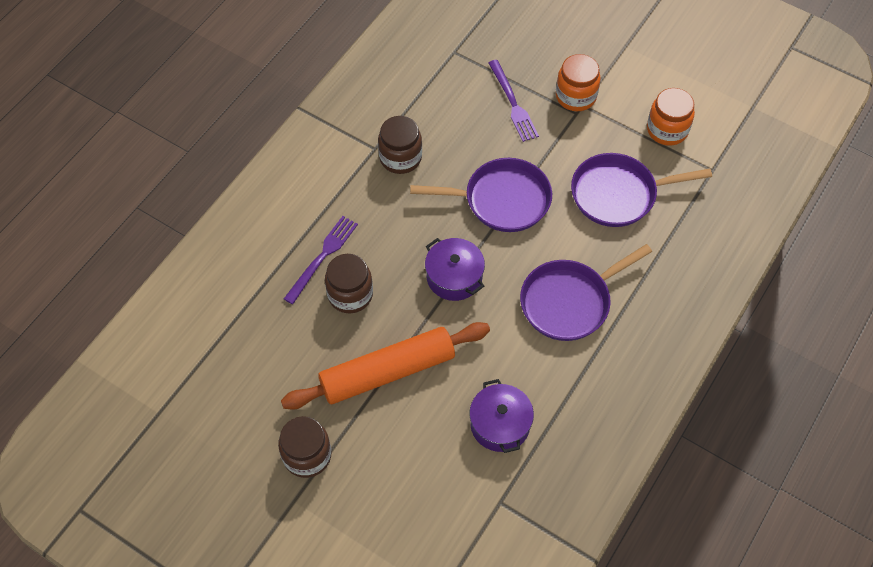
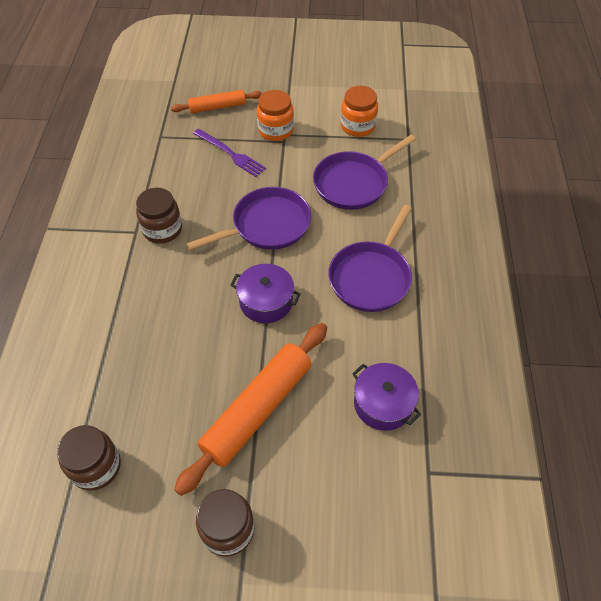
camera: 30 degrees left, 5 degrees down
(322, 257) = (139, 339): purple fork -> none
(350, 294) = (183, 359): brown jar -> brown jar (96, 466)
(531, 41) = (217, 107): none -> orange rolling pin

